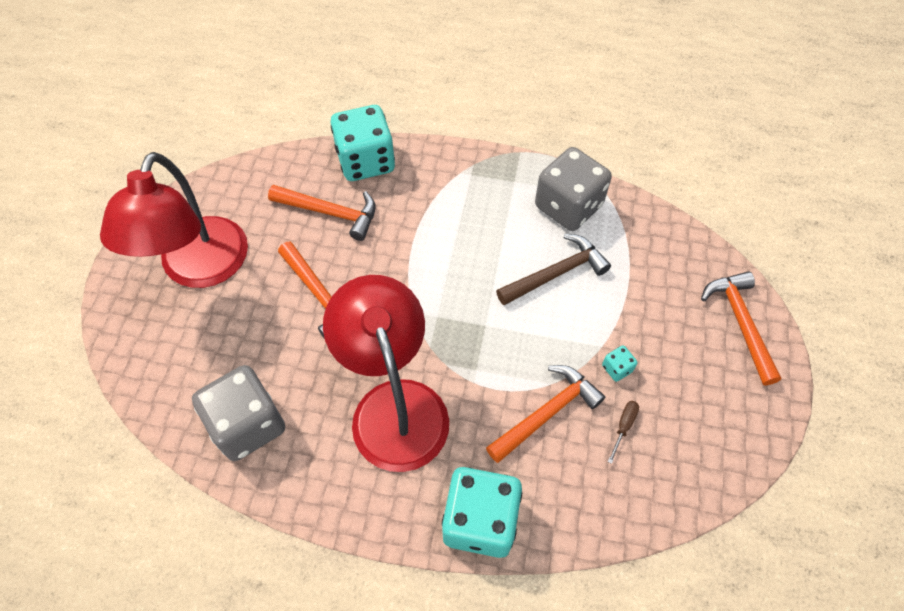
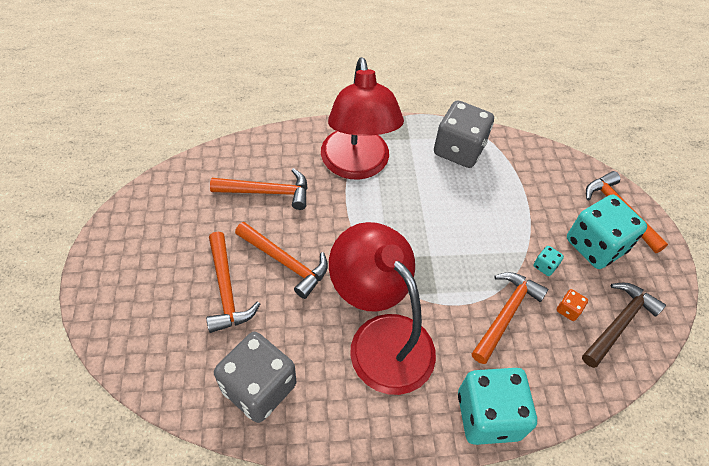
camera: 20 degrees left, 5 degrees down
(199, 269) = (166, 263): red lamp -> red lamp (357, 166)
(250, 312) = (226, 289): none -> orange hammer
(365, 161) = (282, 145): turquoise dice -> turquoise dice (595, 246)
(555, 273) = (469, 203): brown hammer -> brown hammer (618, 323)
(623, 426) = (568, 310): brown screwdriver -> orange dice

